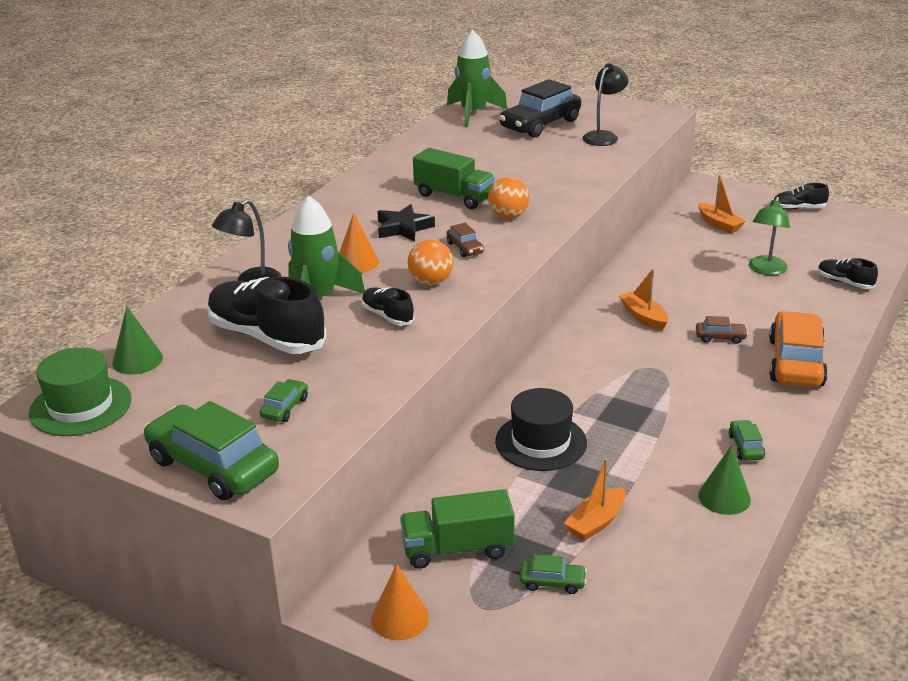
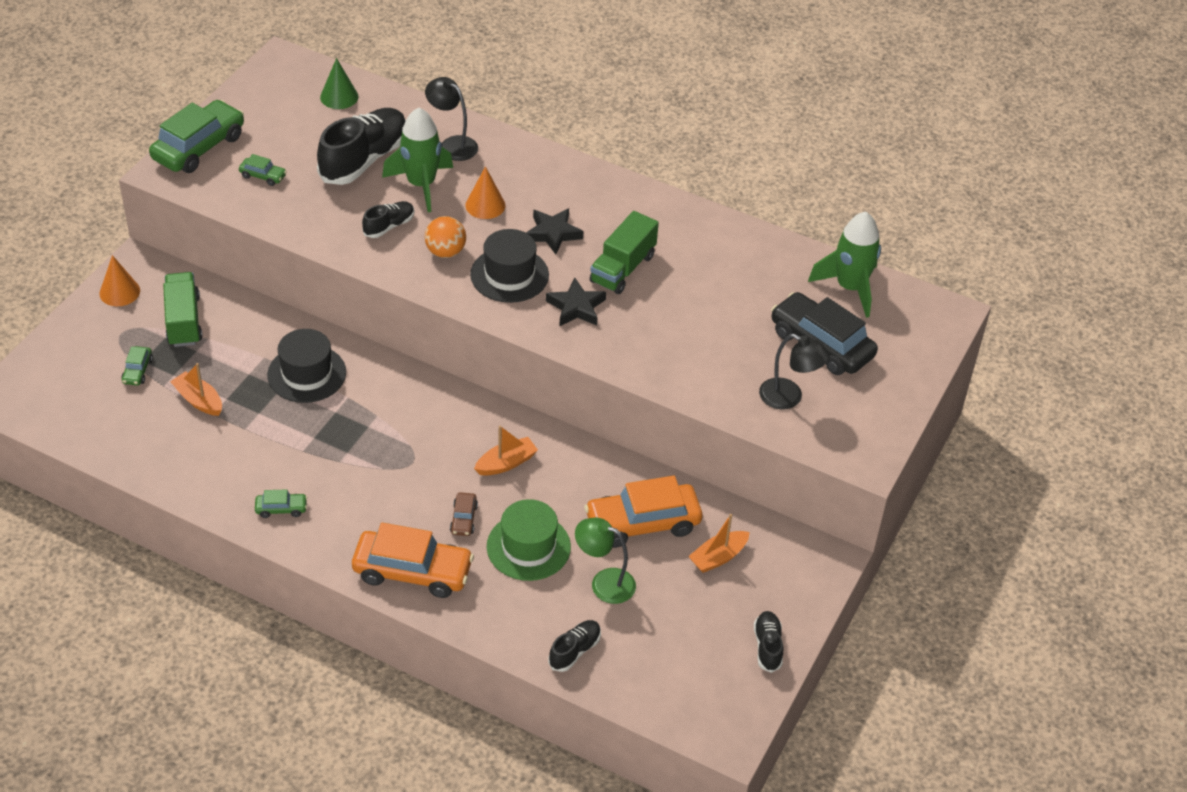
camera: 85 degrees right, 15 degrees up
(80, 406) = (282, 78): green hat -> green hat (528, 547)
(465, 248) = (509, 275): brown car -> black hat
(508, 216) = (576, 307): orange ball -> black star
(694, 254) = (642, 523): none -> orange car
(724, 497) = (215, 483): green cone -> none

